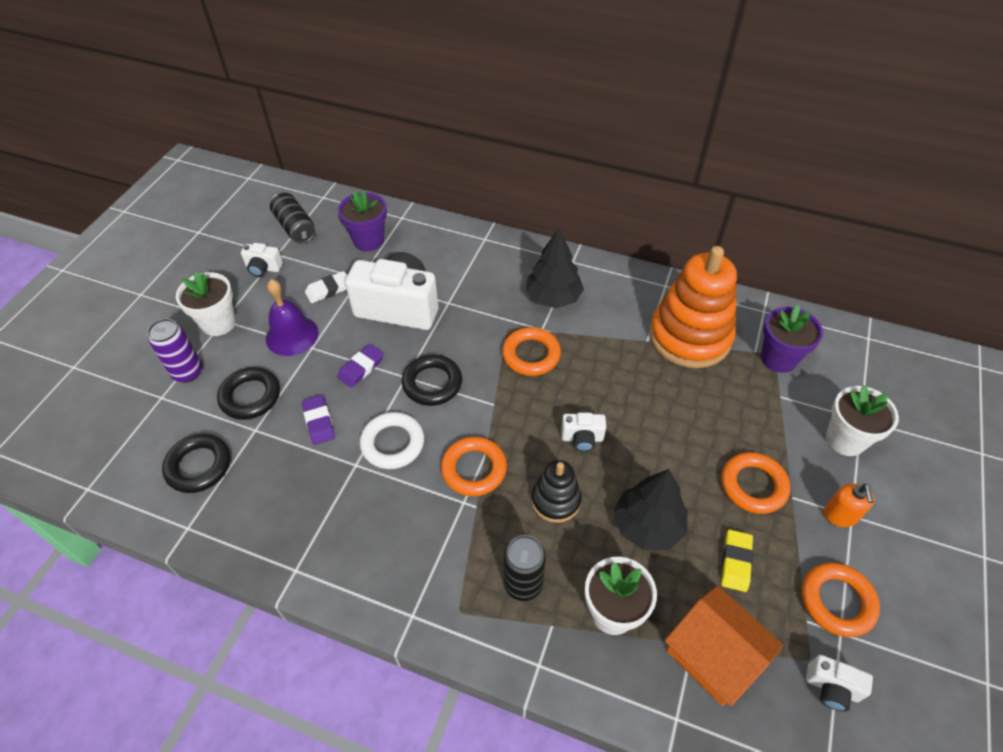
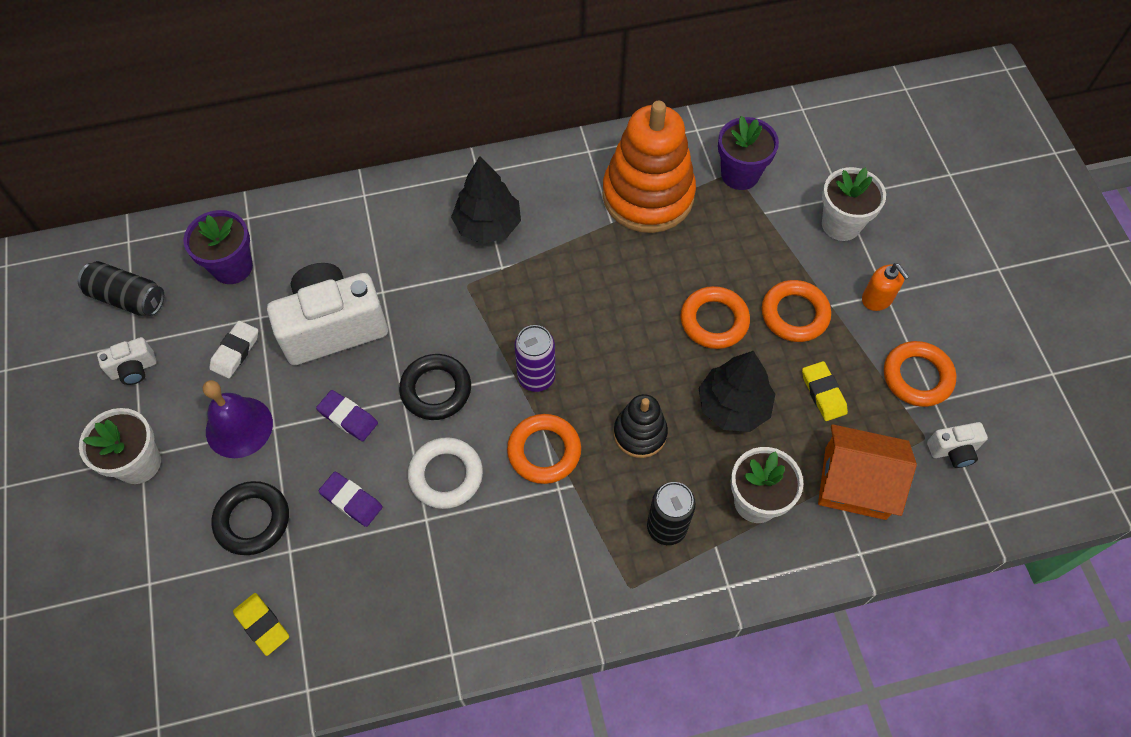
camera: 35 degrees left, 10 degrees up
(187, 372) = (154, 538): purple can -> purple can (536, 377)
(199, 466) = (262, 625): black ring -> yellow eraser
(361, 368) = (348, 417): purple eraser -> purple eraser turned 60 degrees counterclockwise
(531, 355) = (511, 301): orange ring -> orange ring (714, 321)
(582, 438) = (621, 359): white camera -> none

